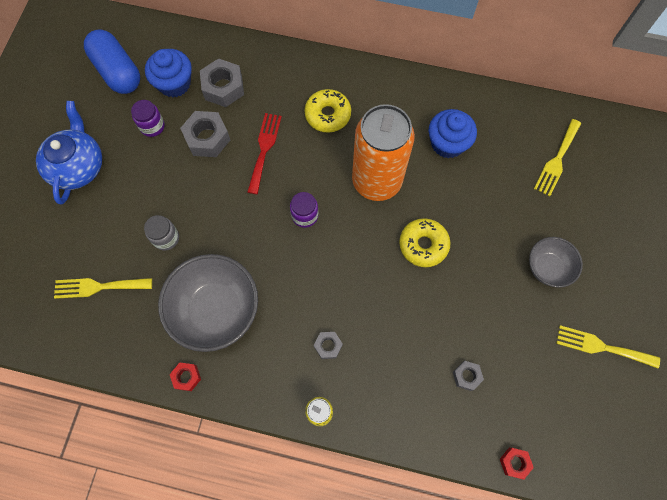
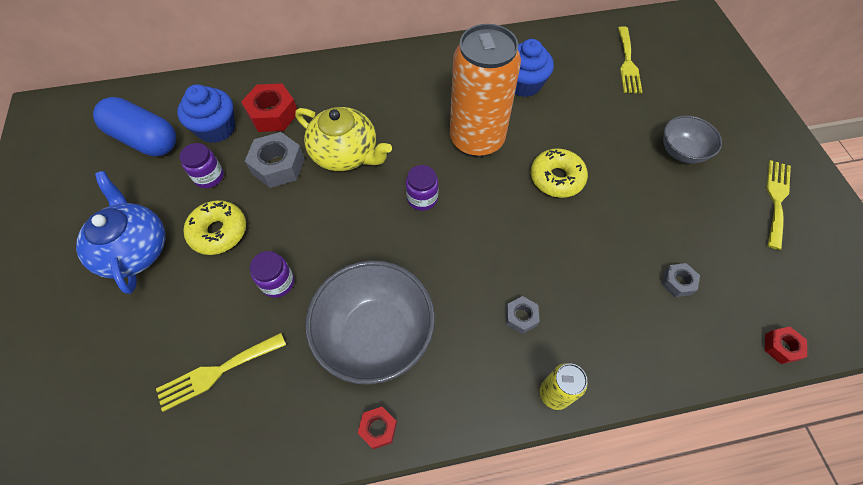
camera: 25 degrees left, 10 degrees down
(166, 238) = (278, 282): grey jar -> purple jar
(223, 87) = (273, 114): grey nut -> red nut
(264, 149) = (345, 153): red fork -> yellow teapot
(328, 115) = (394, 101): yellow donut -> yellow donut (219, 232)
(601, 347) = (776, 199): yellow fork -> yellow fork turned 120 degrees clockwise

